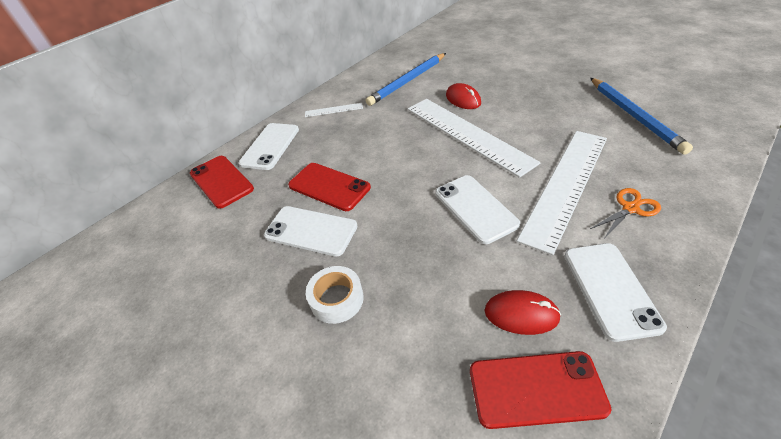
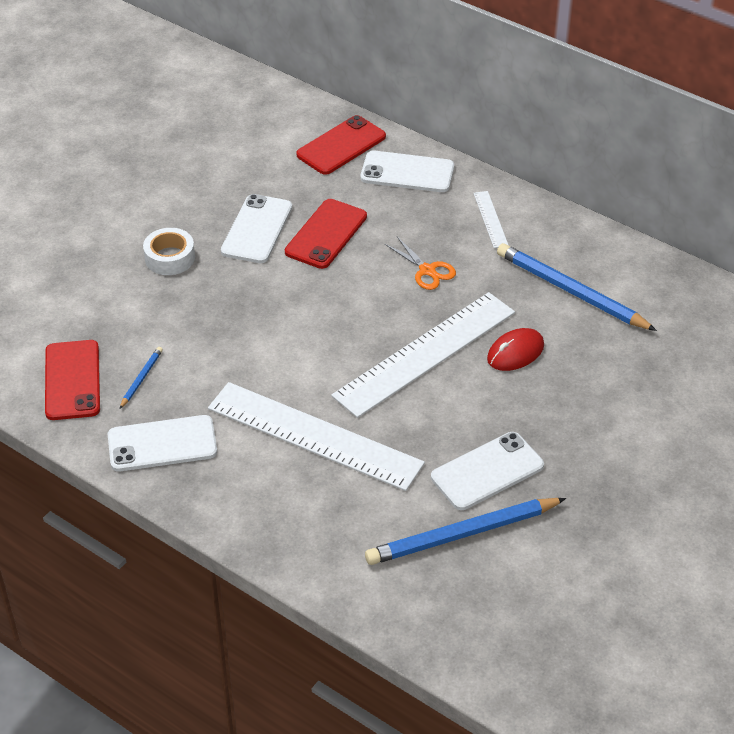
camera: 80 degrees right, 0 degrees up
(475, 208) = (281, 355): white phone -> white phone (487, 471)
(521, 314) = (141, 378): red mouse -> blue pencil
(630, 208) = (271, 484): orange scissors -> orange scissors (427, 270)

